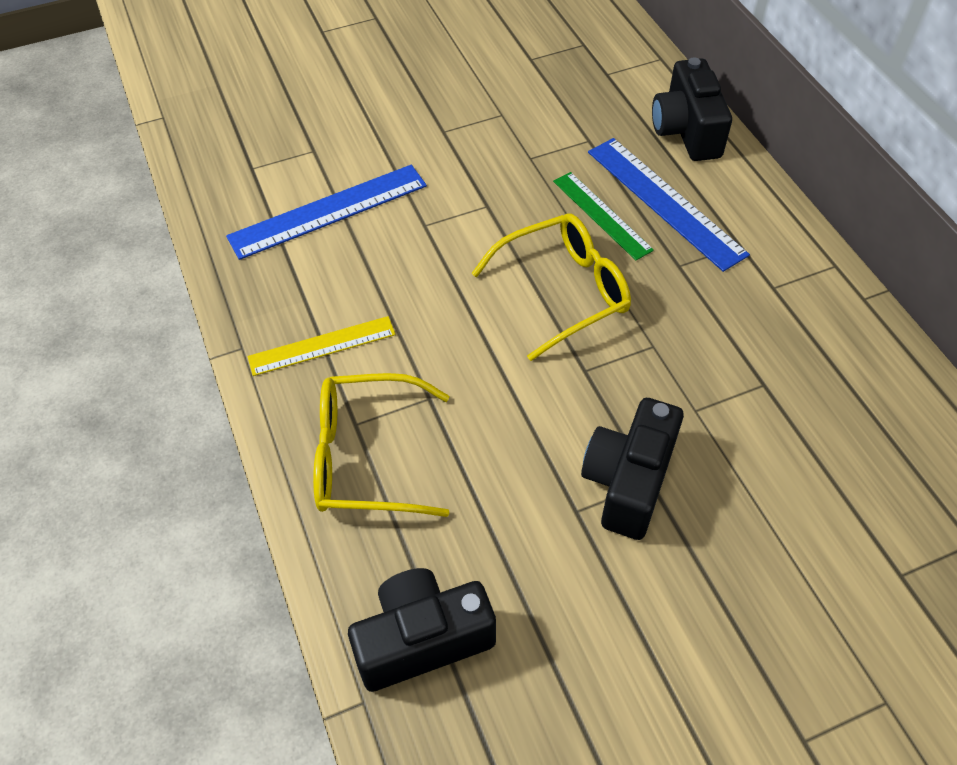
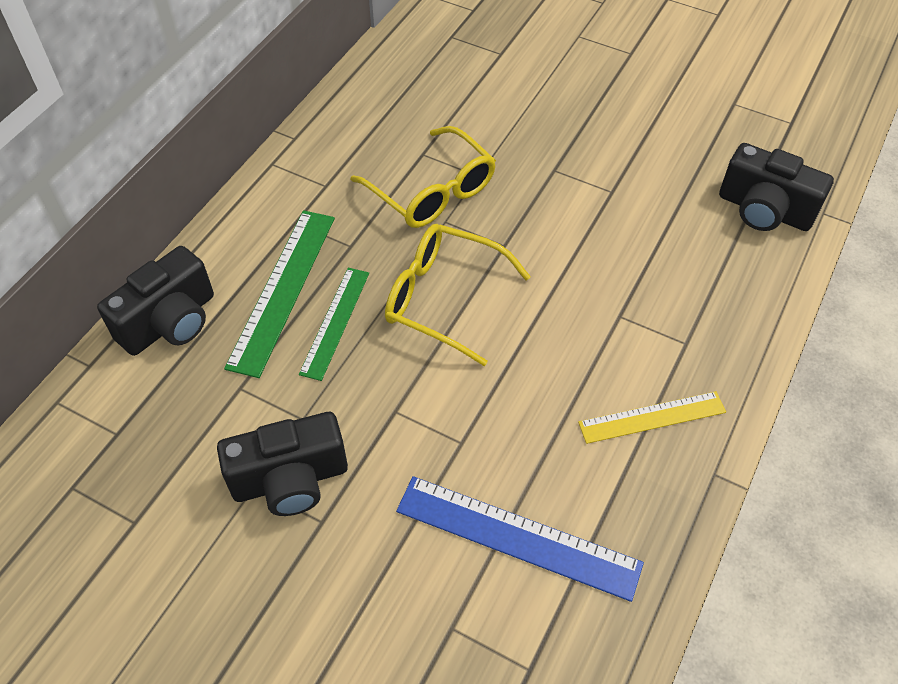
camera: 130 degrees left, 0 degrees up
(322, 345) = (652, 417): yellow ruler -> yellow ruler turned 45 degrees counterclockwise
(366, 457) = (700, 317): yellow glasses -> yellow glasses (432, 191)
(628, 481) = (565, 179): black camera -> black camera (290, 480)
(664, 202) = (283, 290): blue ruler -> green ruler

